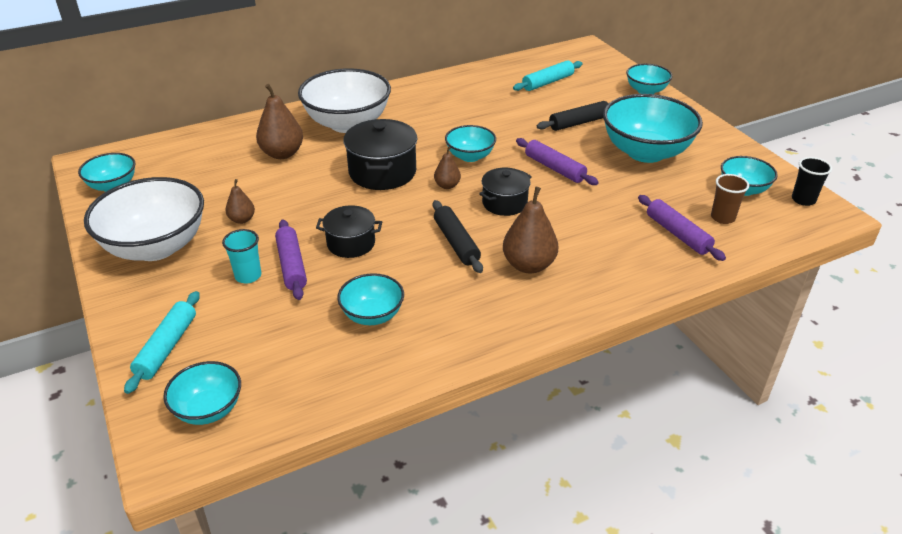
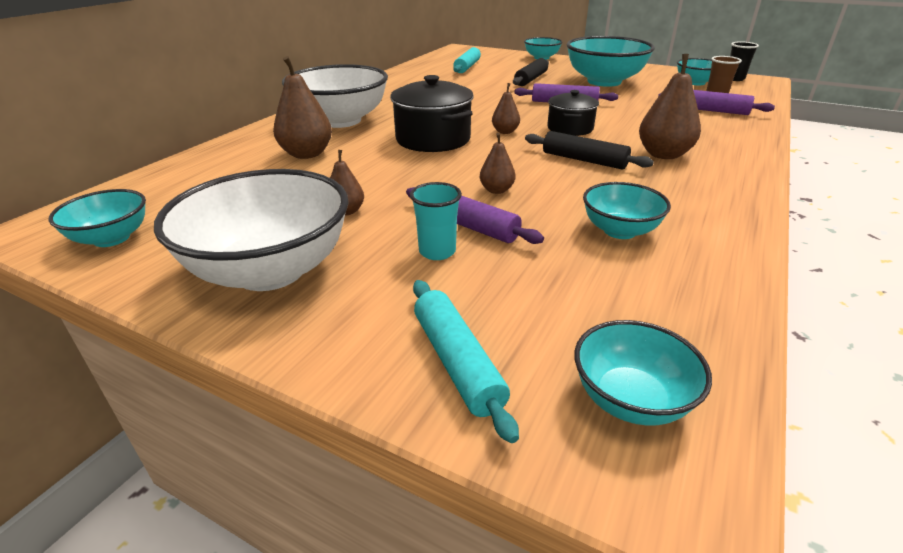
camera: 35 degrees left, 5 degrees down
(351, 243) = (496, 190): black pot -> brown pear
(470, 156) = (489, 112): turquoise bowl -> none

